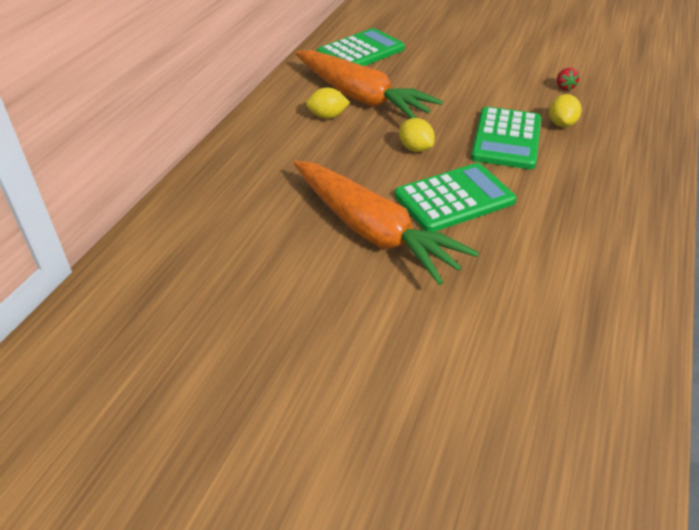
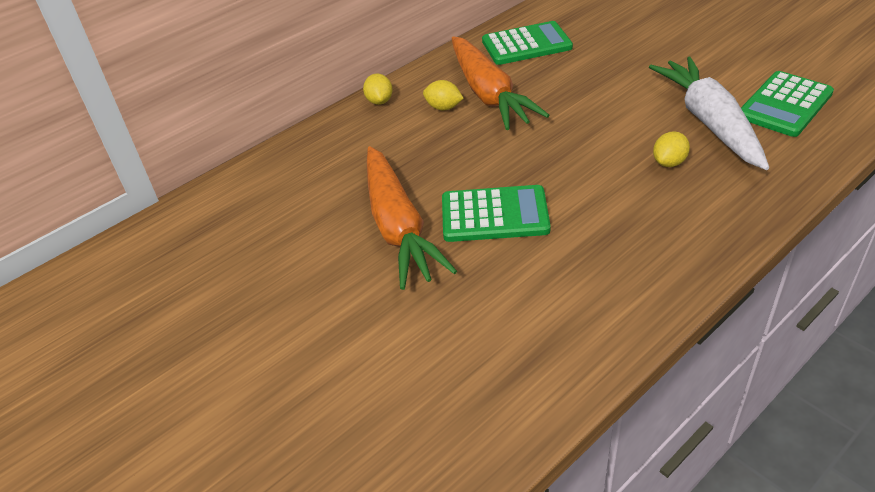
camera: 30 degrees right, 0 degrees up
(415, 148) = (498, 157): yellow lemon -> yellow lemon (379, 101)
(506, 139) = (596, 166): green calculator -> green calculator (785, 105)
(564, 87) = (709, 122): red strawberry -> white carrot

